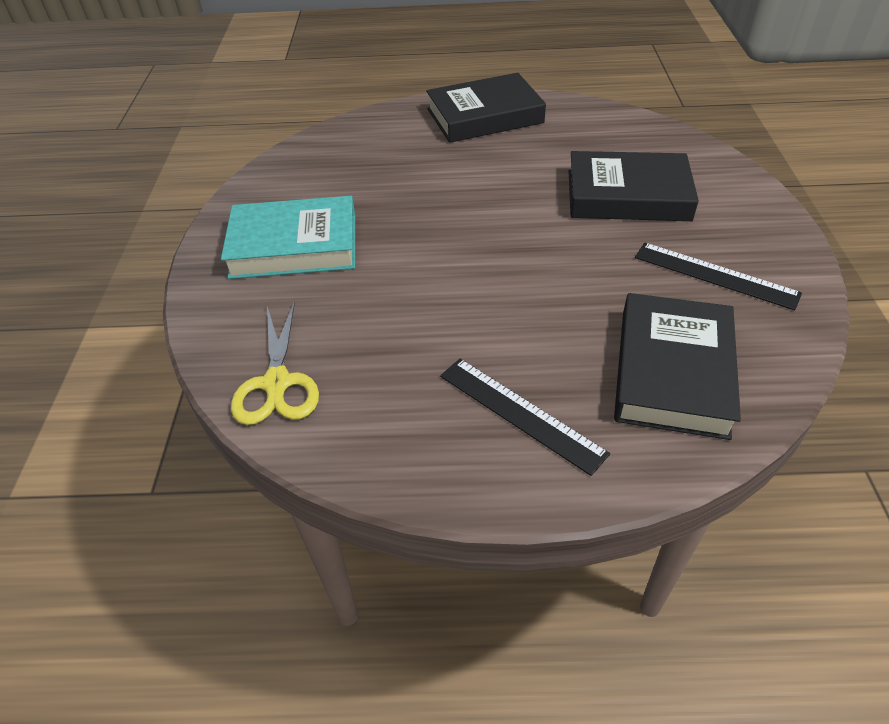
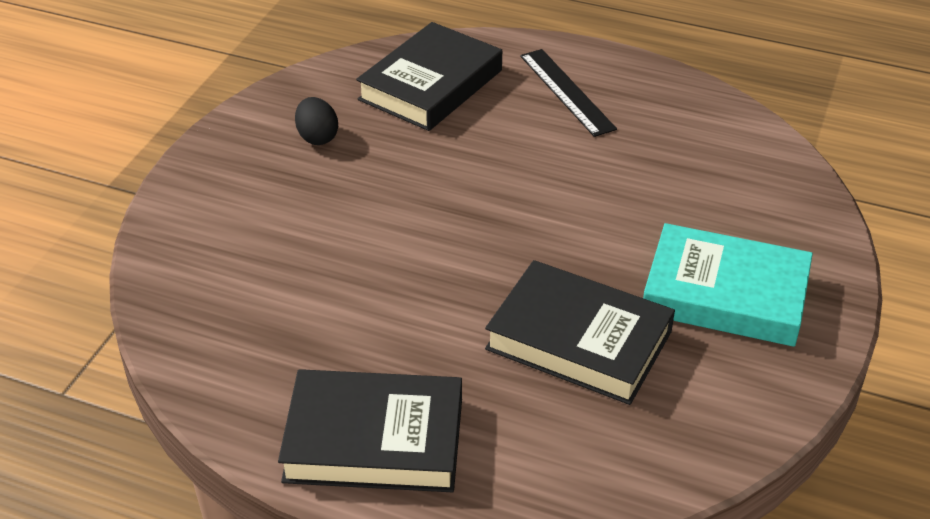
camera: 160 degrees left, 5 degrees down
(277, 383) = (759, 162): yellow scissors -> none
(627, 195) = (308, 240): black book -> black book (578, 340)
(715, 275) = (317, 137): black ruler -> black egg

